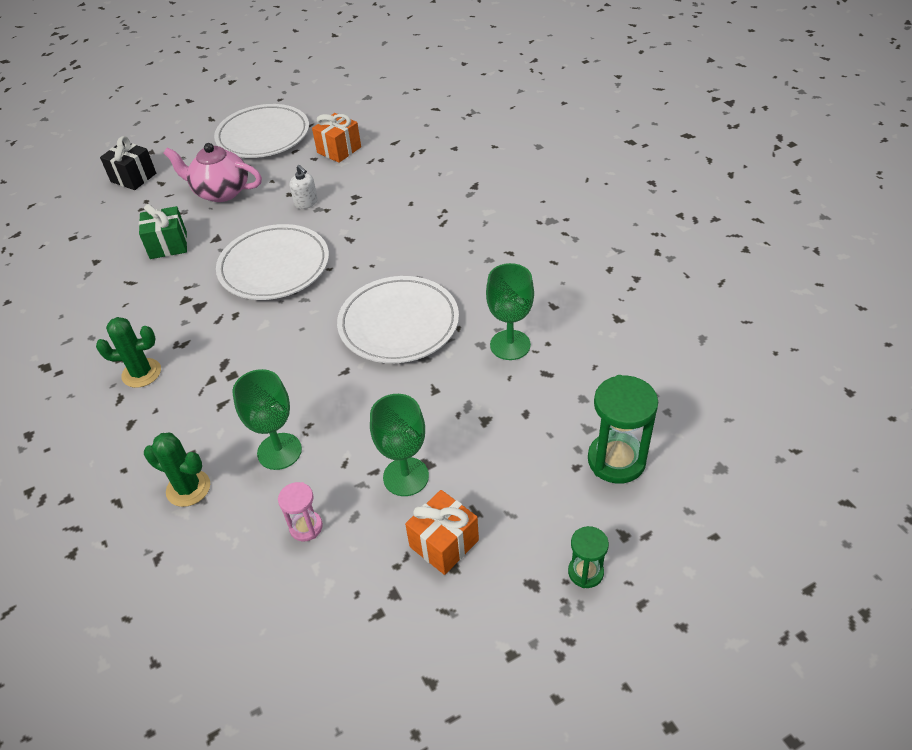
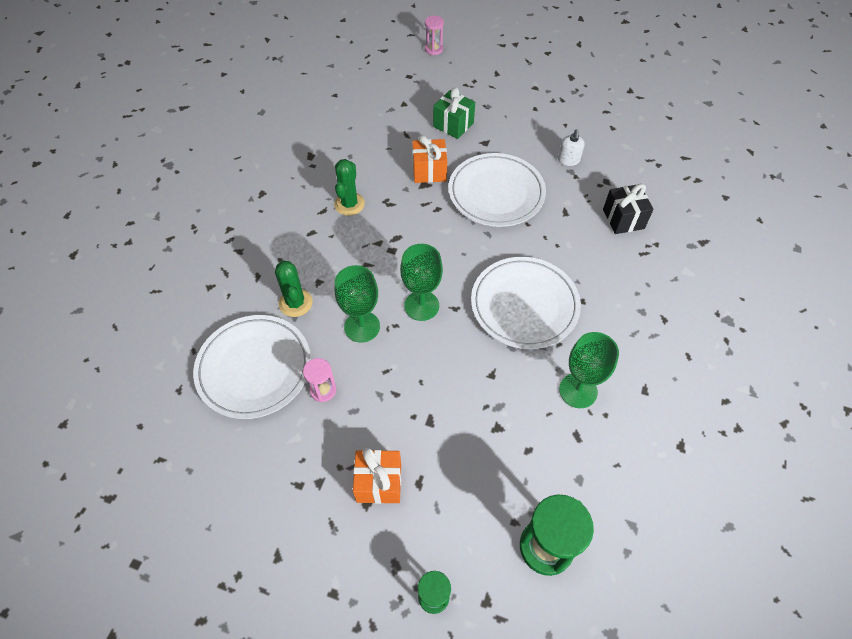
camera: 45 degrees right, 10 degrees up
(72, 202) = (433, 49): none -> pink hourglass
(133, 177) = (485, 57): black gift -> black gift (623, 219)
(141, 373) = (349, 204): green cactus -> green cactus turned 60 degrees clockwise
(221, 192) = (524, 108): pink teapot -> none
(263, 136) = (598, 83): white plate -> white plate (254, 368)
(339, 150) = (637, 134): orange gift -> orange gift (429, 171)
(406, 476) = (408, 416): green goblet -> green goblet (421, 306)

